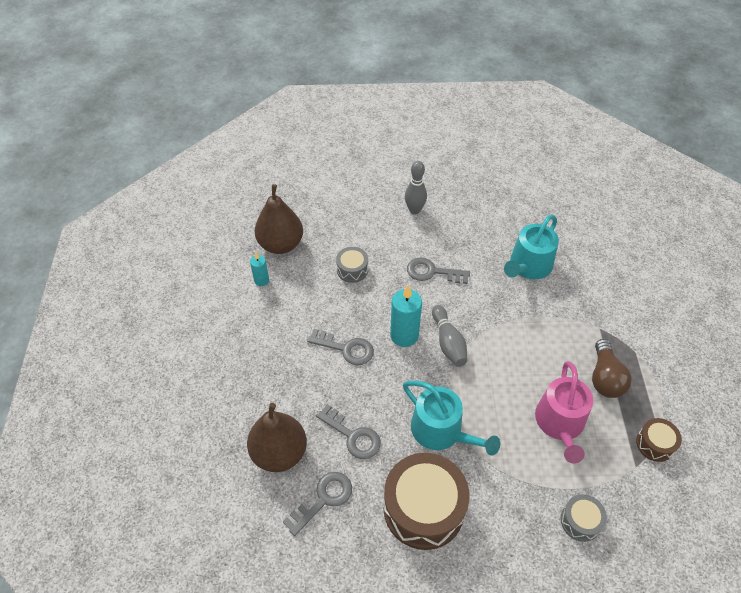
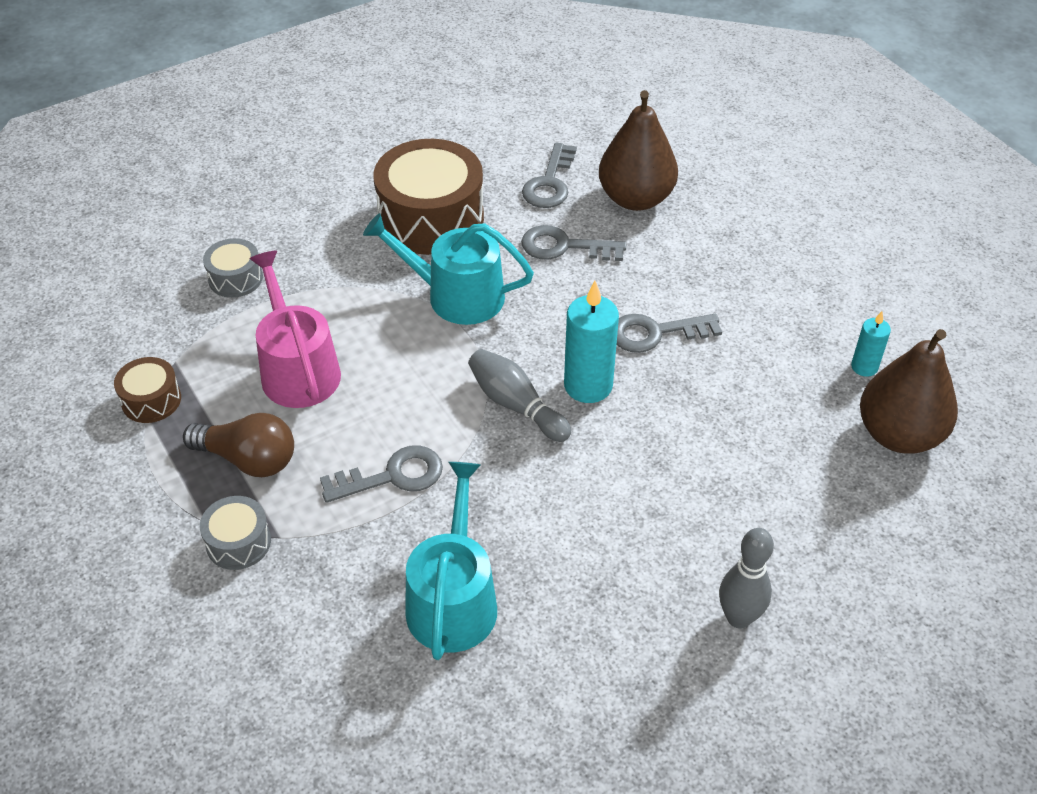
camera: 150 degrees right, 5 degrees down
(352, 270) = (748, 447): grey drum -> grey drum (238, 542)
(432, 272) = (616, 505): grey key -> grey key (392, 476)
(605, 377) = (248, 459): brown light bulb -> brown light bulb turned 135 degrees clockwise

